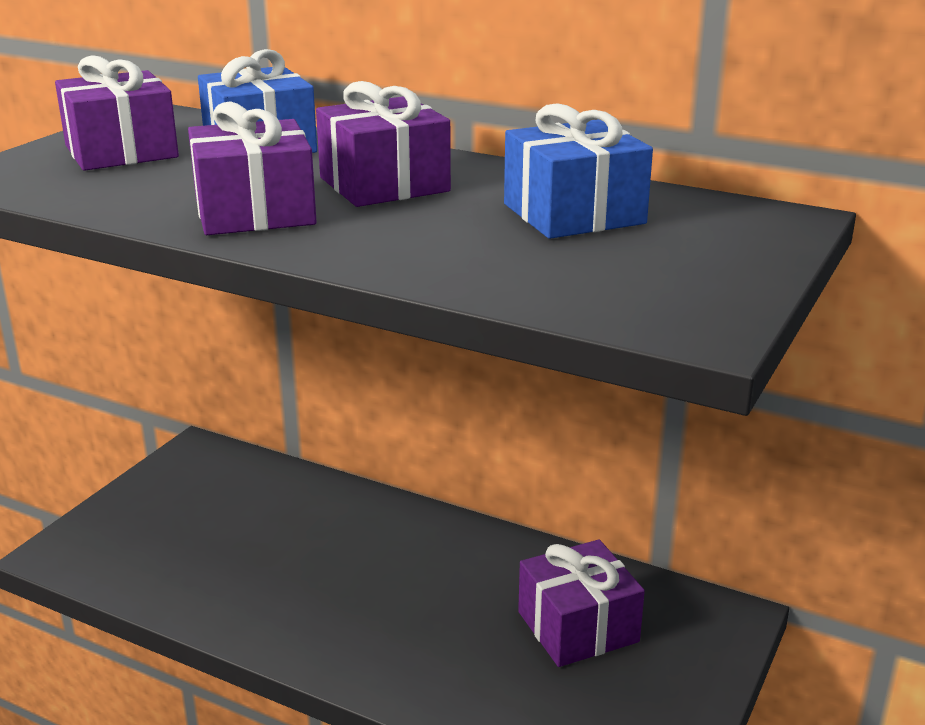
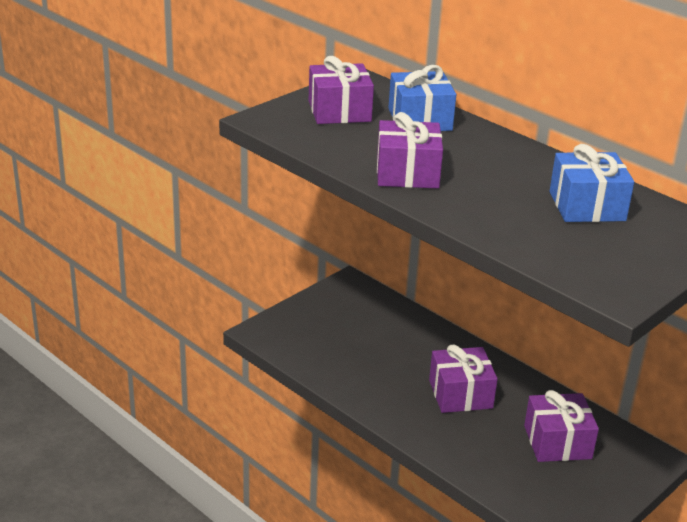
camera: 15 degrees right, 5 degrees up
(384, 184) = (485, 164): purple gift -> purple gift (460, 394)

